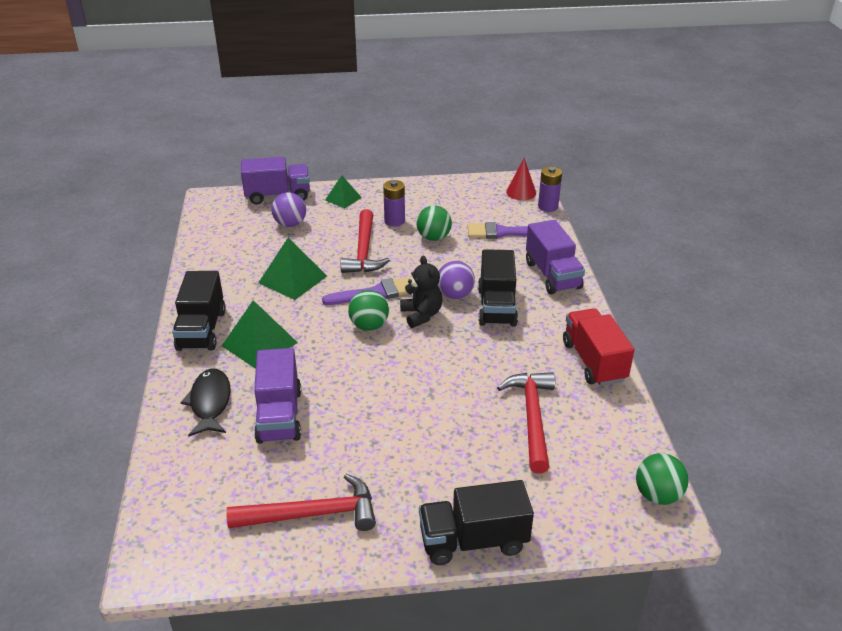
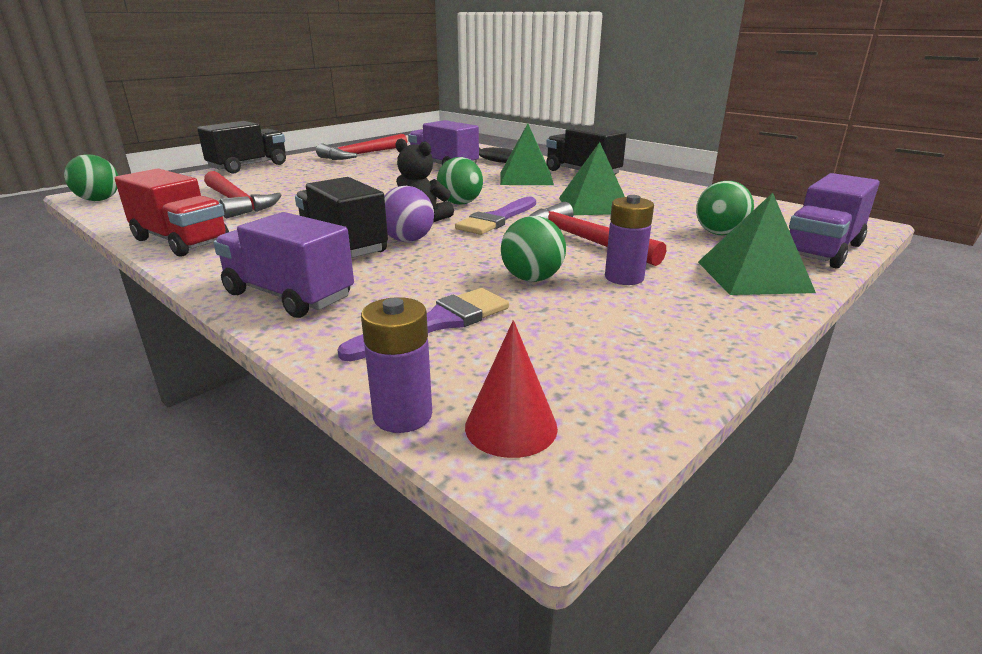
camera: 140 degrees right, 10 degrees down
(290, 224) = (719, 233): purple ball -> green ball
(343, 198) = (753, 276): green pyramid -> green pyramid, size x1.62

